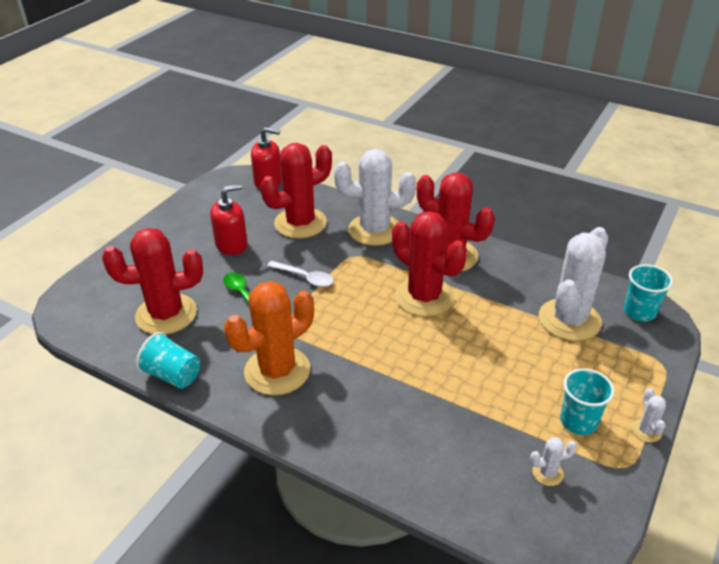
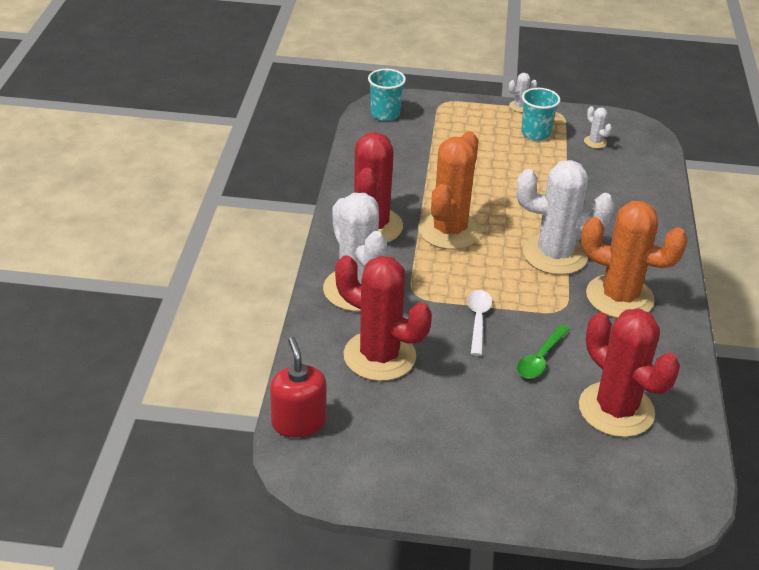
camera: 115 degrees left, 0 degrees up
(172, 375) = (685, 366): turquoise cup -> none
(231, 245) = (461, 404): red soap dispenser -> none
(424, 297) = (449, 230): red cactus -> orange cactus
(569, 320) = (422, 146): white cactus -> white cactus (555, 255)

